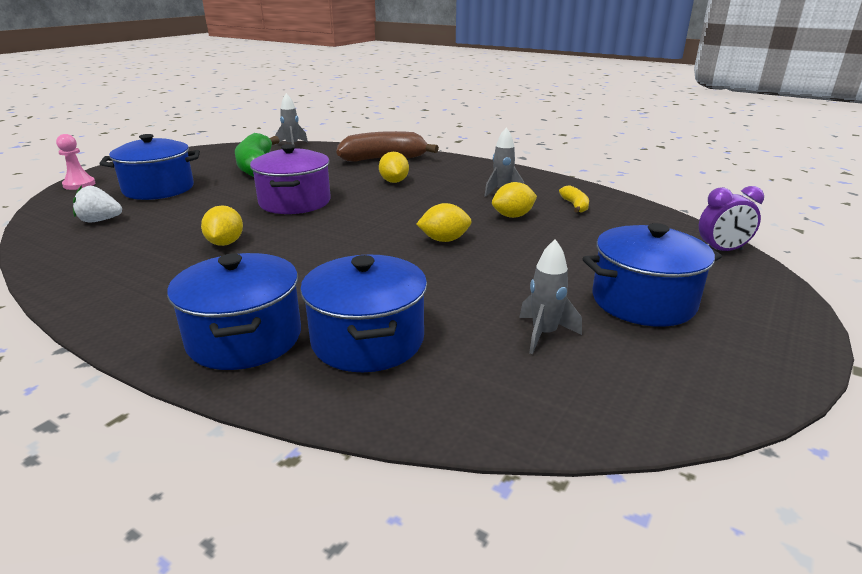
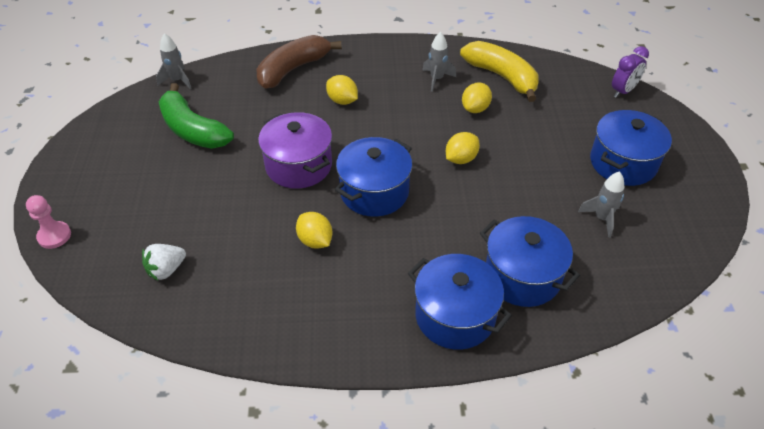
camera: 35 degrees left, 20 degrees up
(158, 189) = (149, 204): blue pot -> blue pot (374, 192)
(575, 206) = (502, 77): yellow banana -> yellow banana, size x2.13

